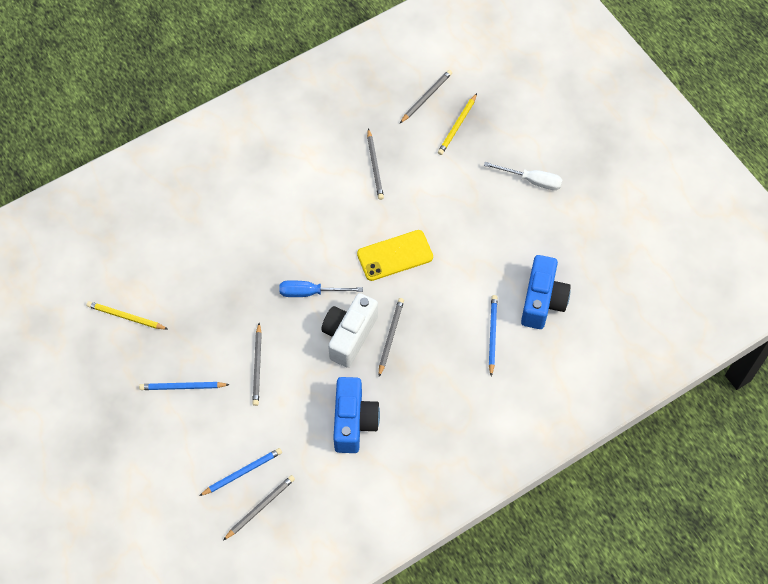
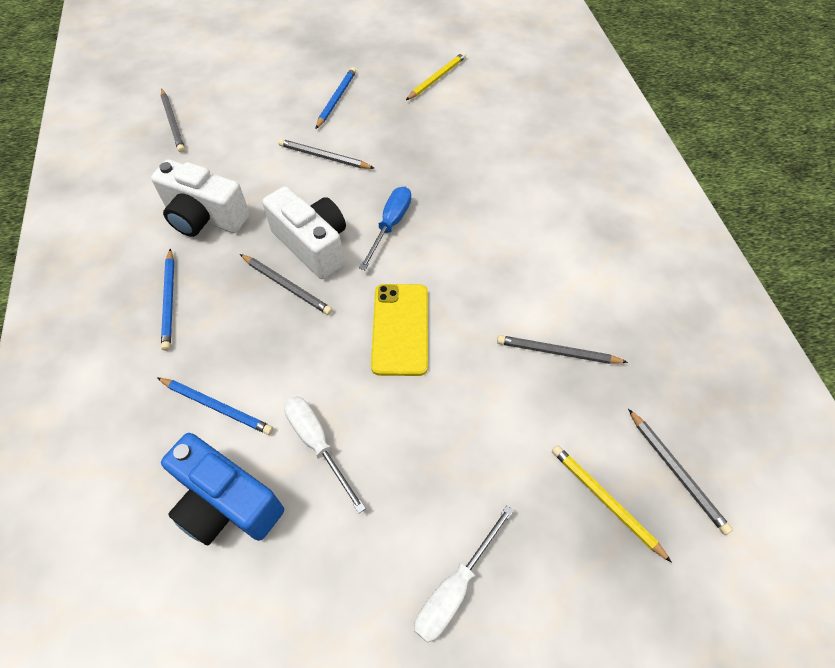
camera: 110 degrees right, 5 degrees down
(242, 472) = (218, 119): blue pencil -> blue pencil (170, 301)
(353, 422) = (205, 217): blue camera -> white camera
(489, 270) = (317, 444): none -> white screwdriver

